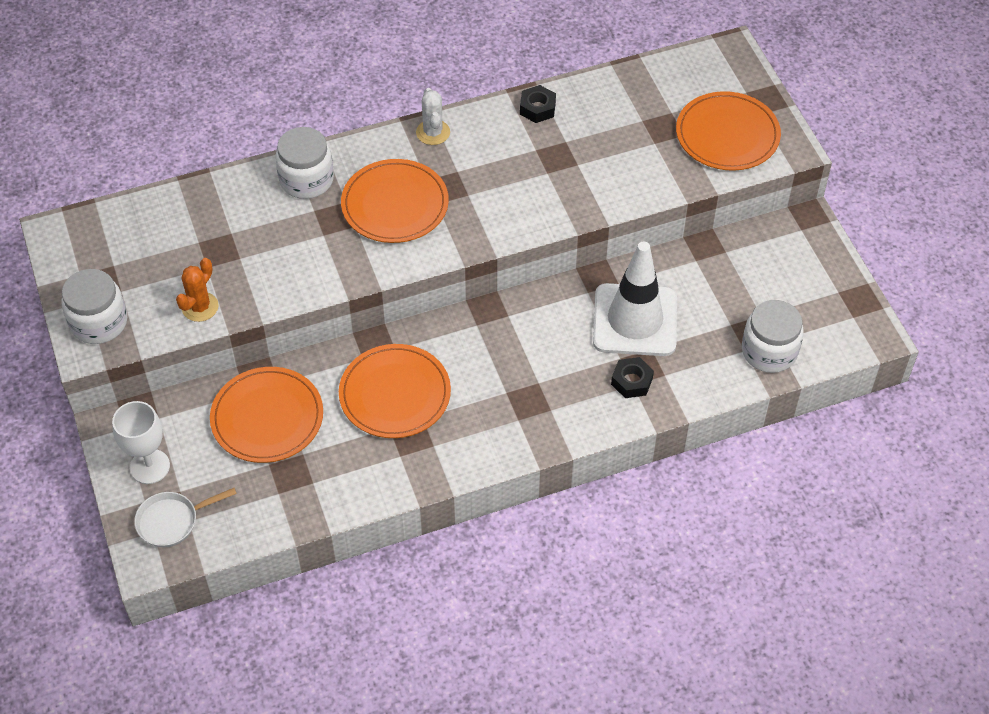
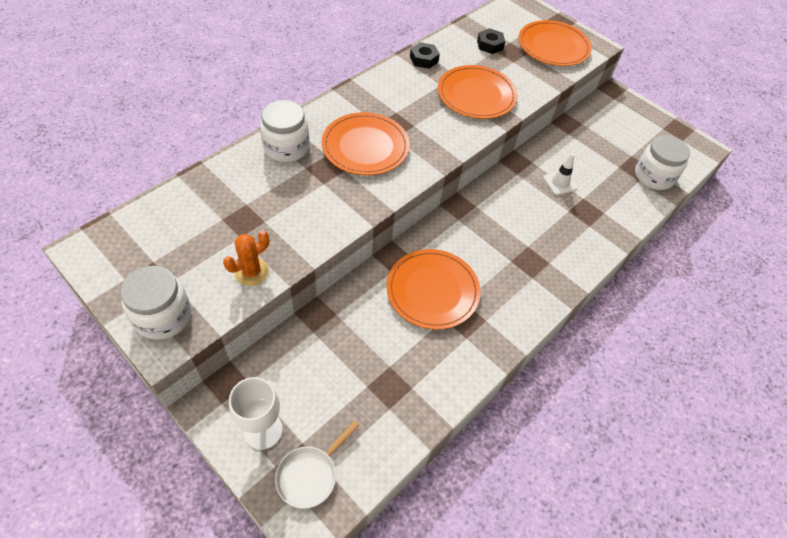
camera: 30 degrees left, 0 degrees up
(200, 307) = (251, 272): orange cactus -> orange cactus turned 45 degrees clockwise
(267, 417) = (343, 346): orange plate -> orange plate (476, 95)
(433, 132) = (362, 91): white cactus -> none
(631, 381) = (587, 224): black nut -> black nut (490, 45)
(635, 320) = (560, 183): white traffic cone -> white traffic cone, size x0.44

